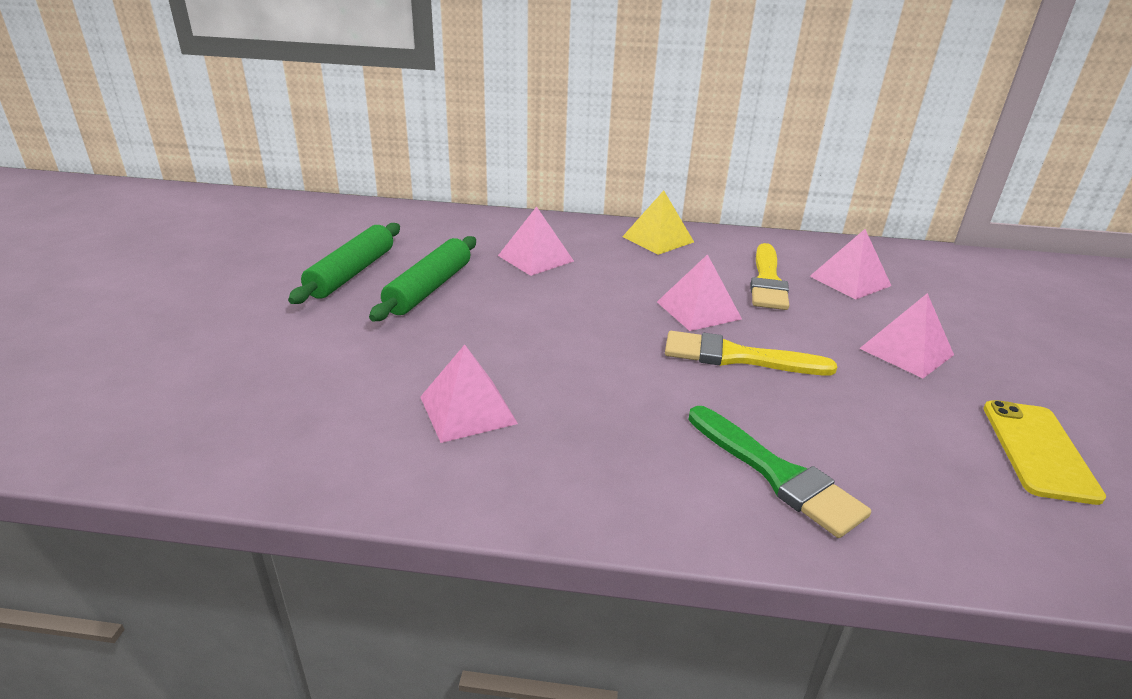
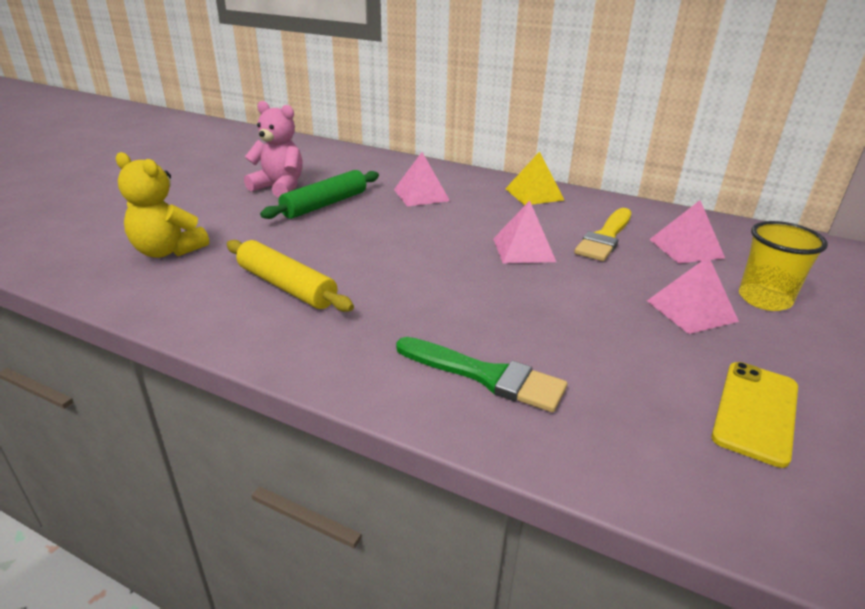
camera: 20 degrees right, 0 degrees up
(268, 391) = (168, 251): none -> yellow teddy bear
(351, 273) = (279, 187): green rolling pin -> pink teddy bear
(467, 410) = (286, 286): pink pyramid -> yellow rolling pin
(737, 357) = (527, 288): yellow brush -> none
(776, 474) = (486, 376): green brush -> green brush turned 45 degrees counterclockwise
(956, 325) = (764, 299): none -> yellow cup

